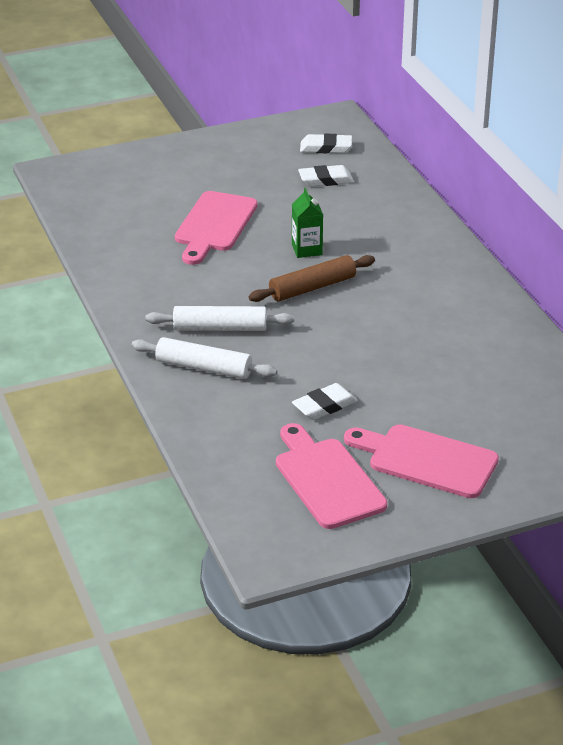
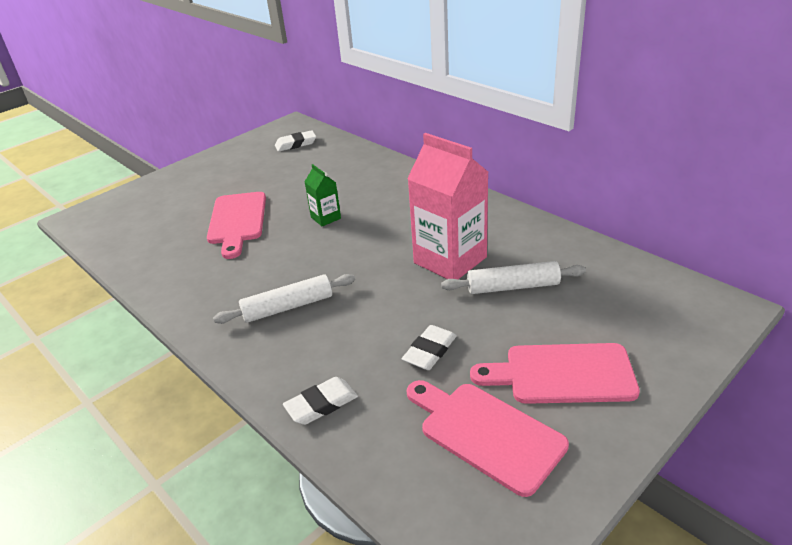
camera: 20 degrees left, 0 degrees up
(204, 368) = (292, 351): white rolling pin -> white rolling pin (512, 286)
(312, 288) = (349, 246): brown rolling pin -> none
(325, 180) = (309, 165): white eraser -> white eraser (321, 404)
(403, 332) = (450, 260): none -> pink carton

